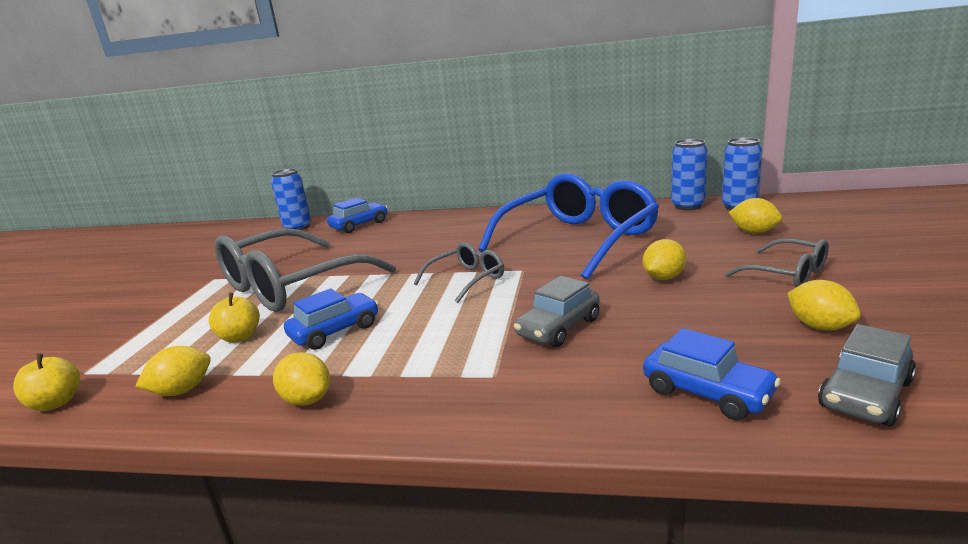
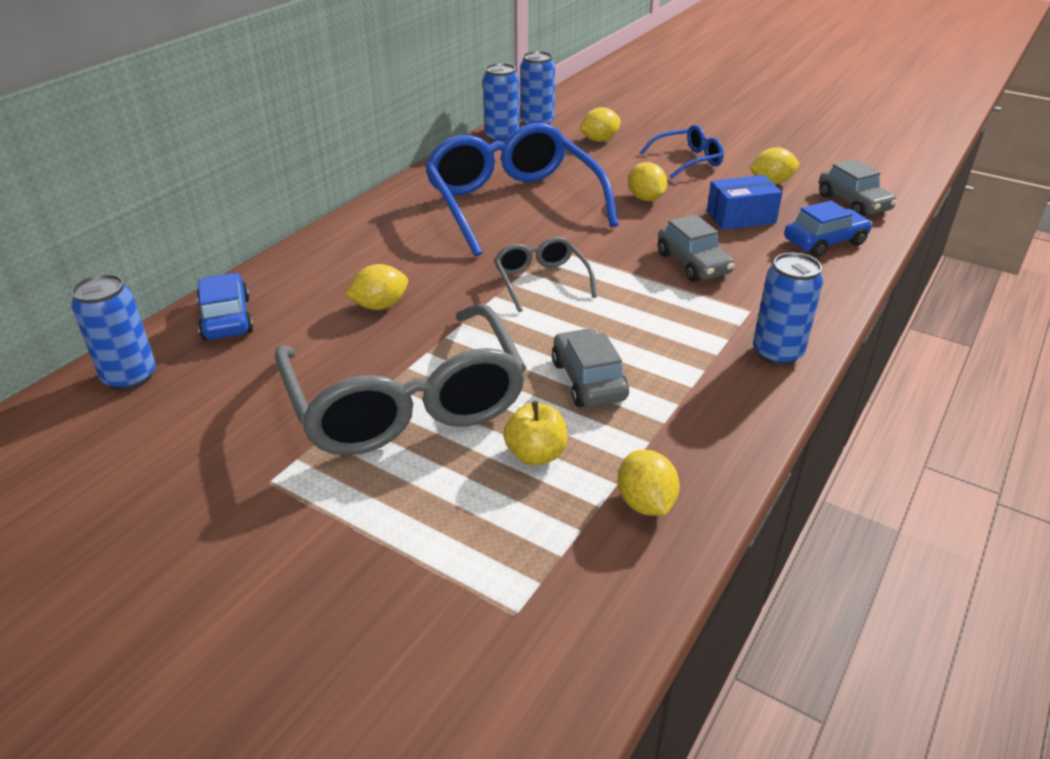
camera: 70 degrees left, 15 degrees up
(56, 403) = (594, 629): yellow apple -> none
(307, 400) = (725, 412): yellow lemon -> yellow lemon (380, 306)
(335, 331) = (588, 380): blue car -> grey car
(419, 408) = (777, 353): none -> blue can
(694, 328) = (741, 217): none -> blue box
(785, 273) = (687, 160): grey glasses -> blue glasses

